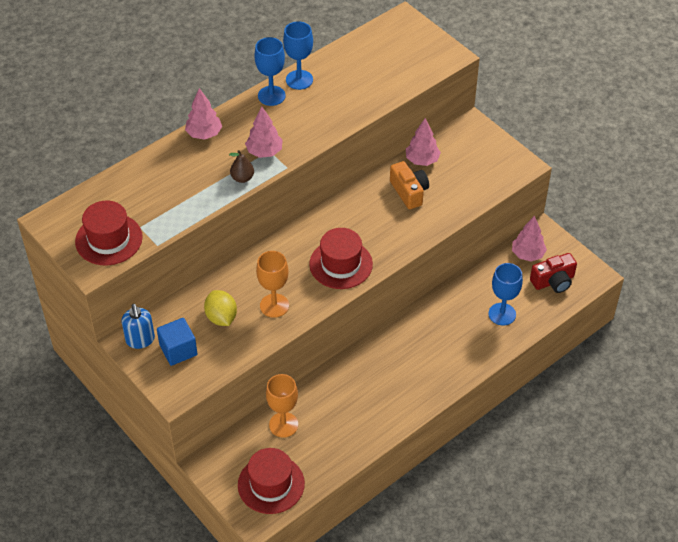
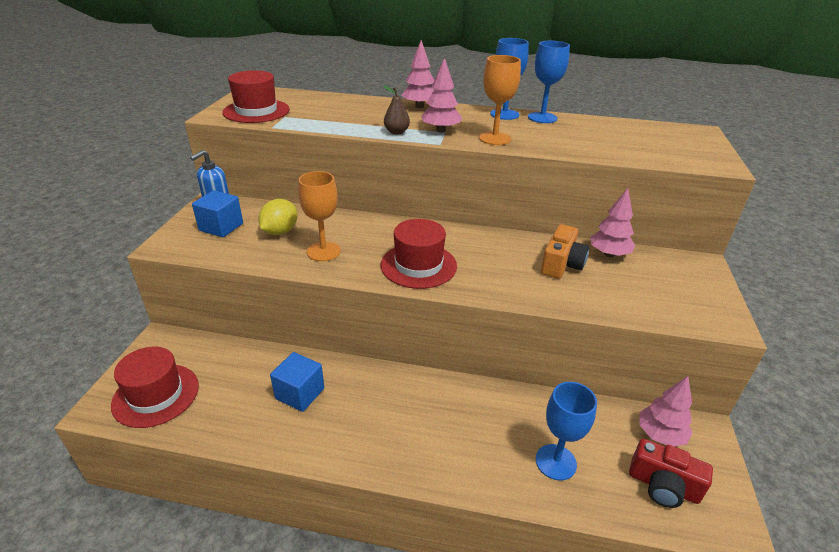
camera: 50 degrees right, 15 degrees down
(283, 425) = (241, 365): orange goblet -> orange goblet (494, 138)
(342, 405) = (300, 393): none -> blue cube

